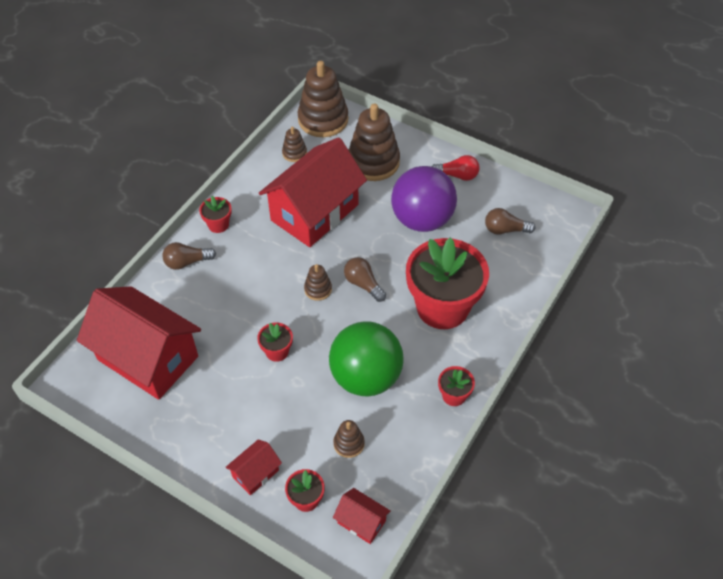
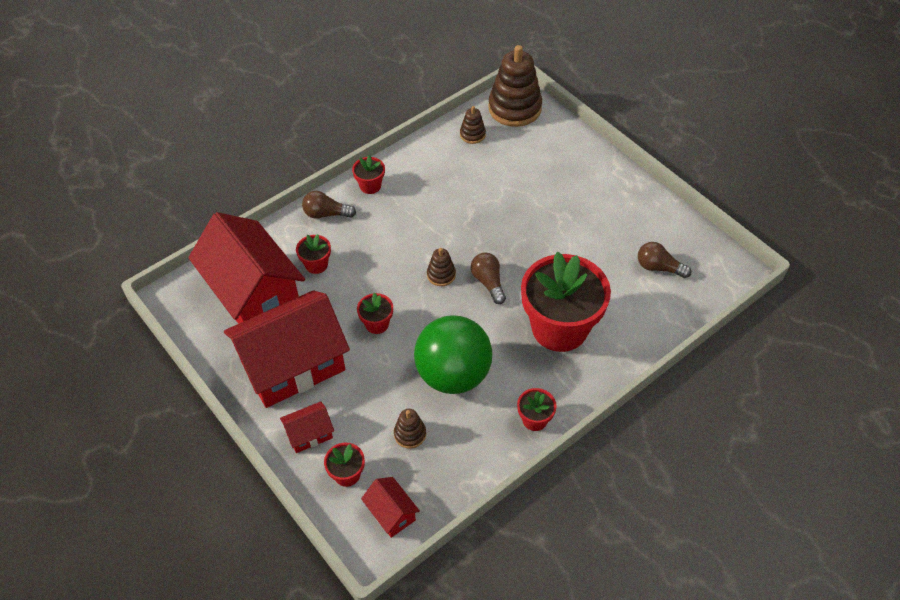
camera: 20 degrees right, 0 degrees up
(197, 312) = (316, 264): none -> red flower pot
(314, 212) = (468, 198): red house -> red house (293, 365)
(373, 162) = (548, 163): brown stacking toy -> none
(422, 220) = (575, 234): purple ball -> none
(457, 175) = (631, 199): red light bulb -> none

